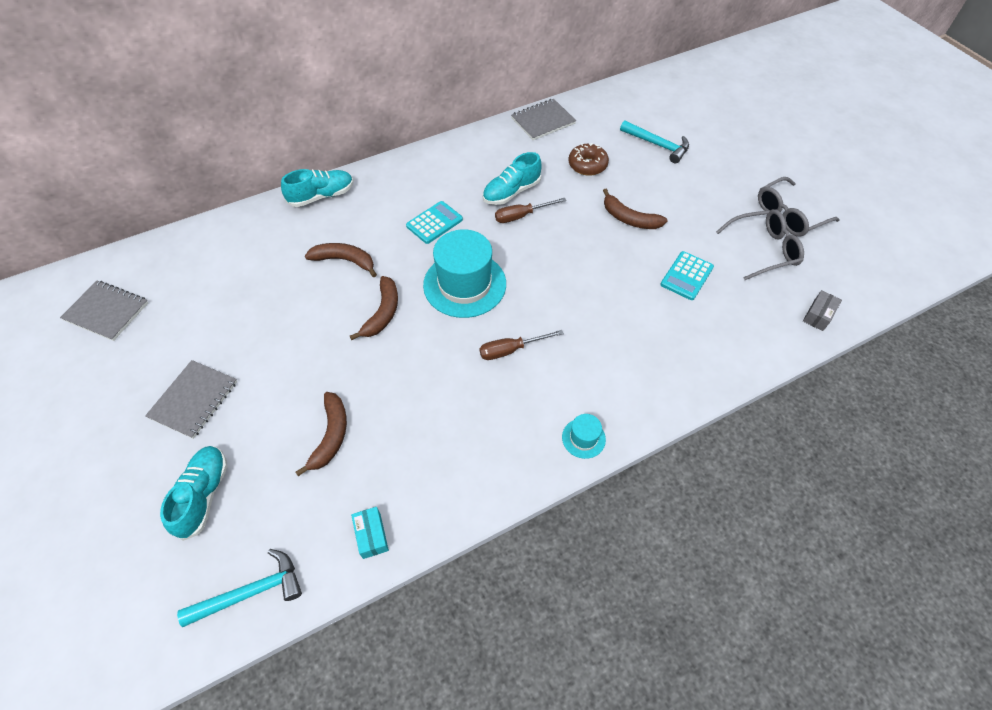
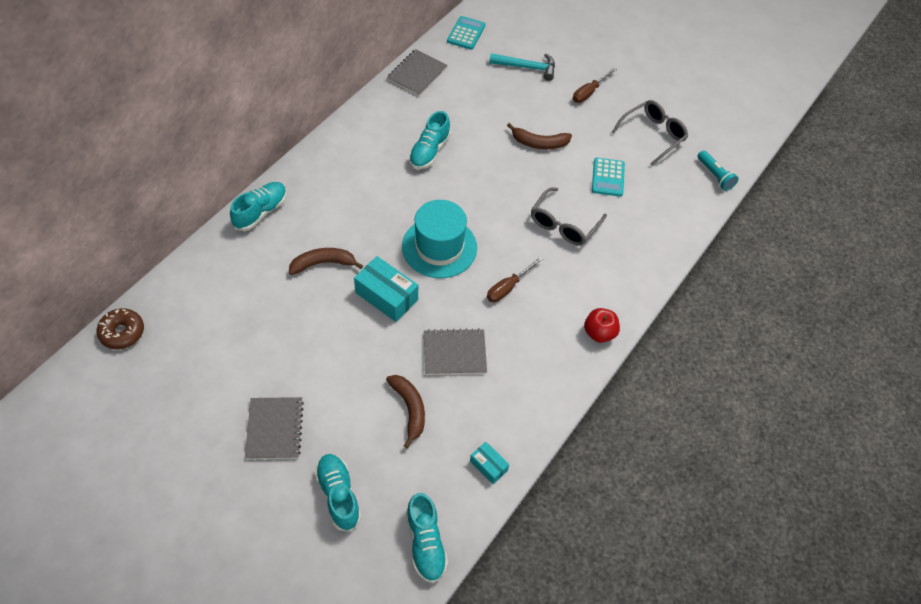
camera: 30 degrees left, 0 degrees up
(107, 311) = (134, 389): grey notebook -> grey notebook (454, 353)
(251, 592) = (425, 543): turquoise hammer -> turquoise shoe
(383, 313) = (386, 296): brown banana -> turquoise box
(434, 223) = (380, 202): turquoise calculator -> turquoise calculator (466, 33)
(521, 216) = (450, 170): brown screwdriver -> brown screwdriver (589, 92)
(583, 438) = (599, 333): turquoise hat -> red apple
(587, 165) = (479, 105): brown donut -> brown donut (122, 332)
(788, 215) = (658, 99): grey glasses -> grey glasses (563, 224)
(818, 315) = (715, 175): grey box -> turquoise flashlight

